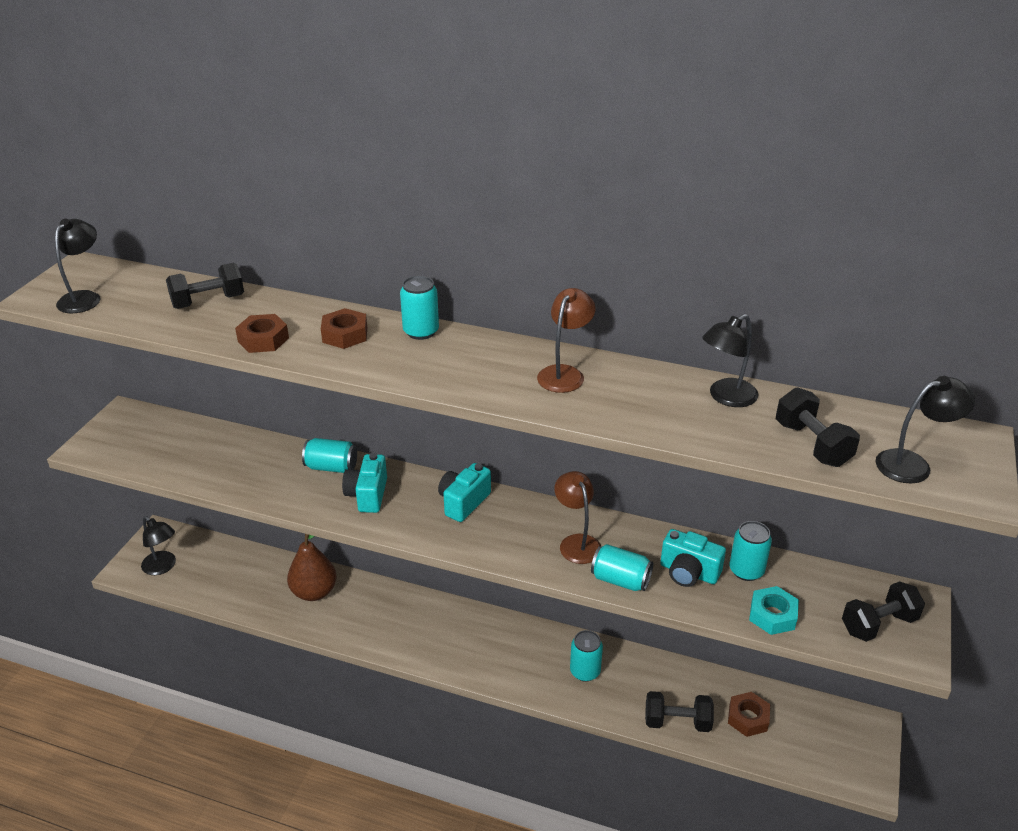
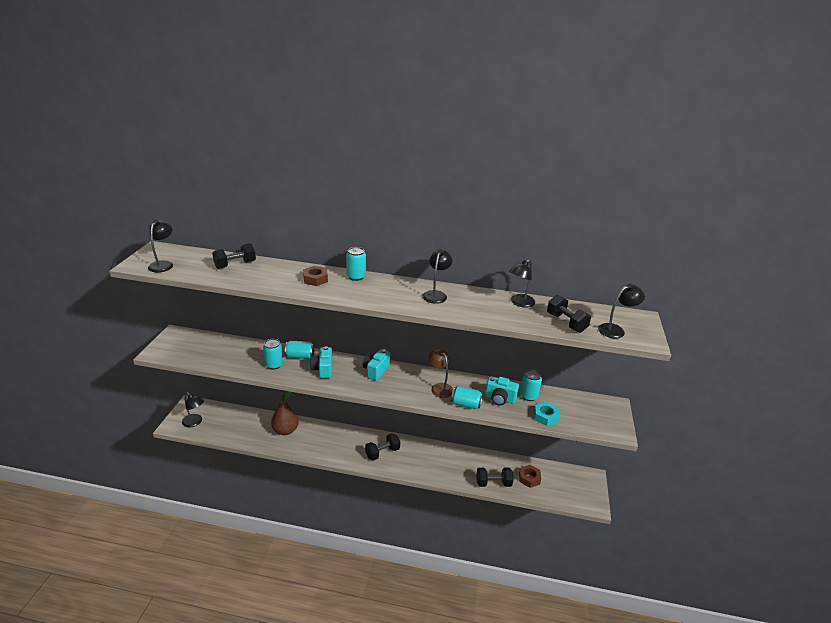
camera: 10 degrees left, 5 degrees down
(263, 339) = (271, 282): brown nut -> none
(564, 373) = (436, 294): brown lamp -> black lamp
(585, 671) = (441, 461): turquoise can -> turquoise can (274, 365)
(878, 624) = (598, 417): black dumbbell -> black dumbbell (382, 453)

